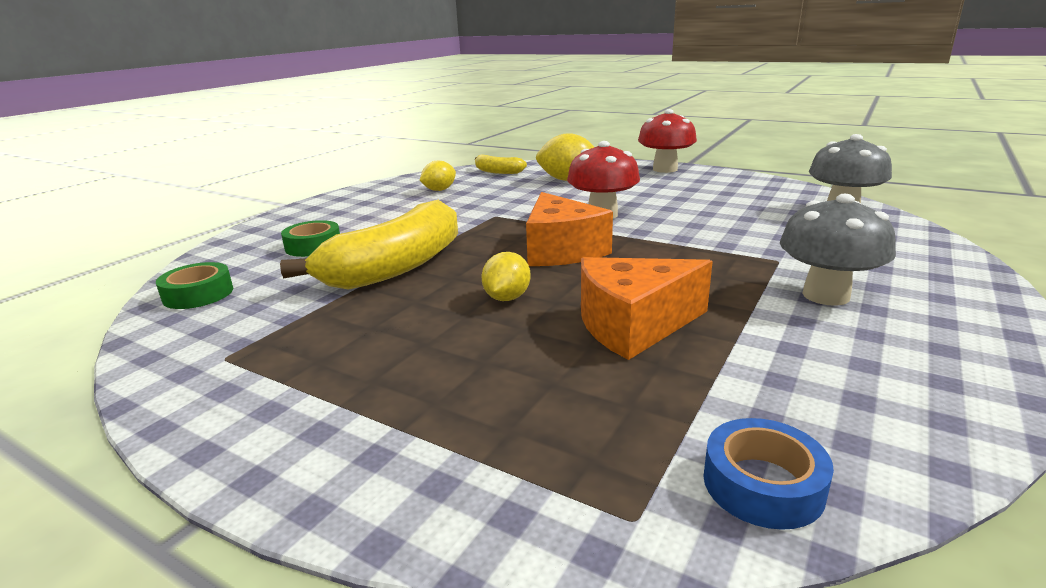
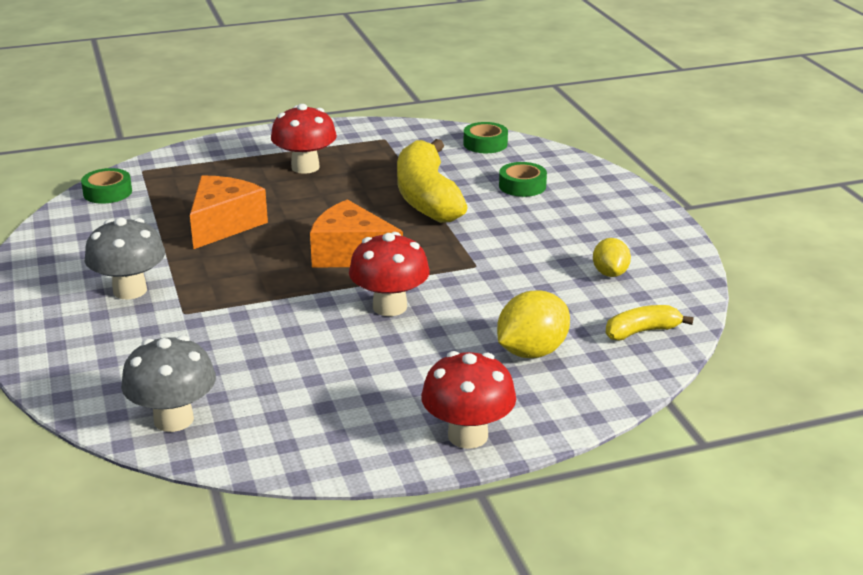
camera: 130 degrees right, 5 degrees up
(400, 361) = (305, 167): none -> red mushroom
(507, 298) = (318, 210): yellow lemon -> none
(763, 484) = (107, 192): blue tape -> green tape

